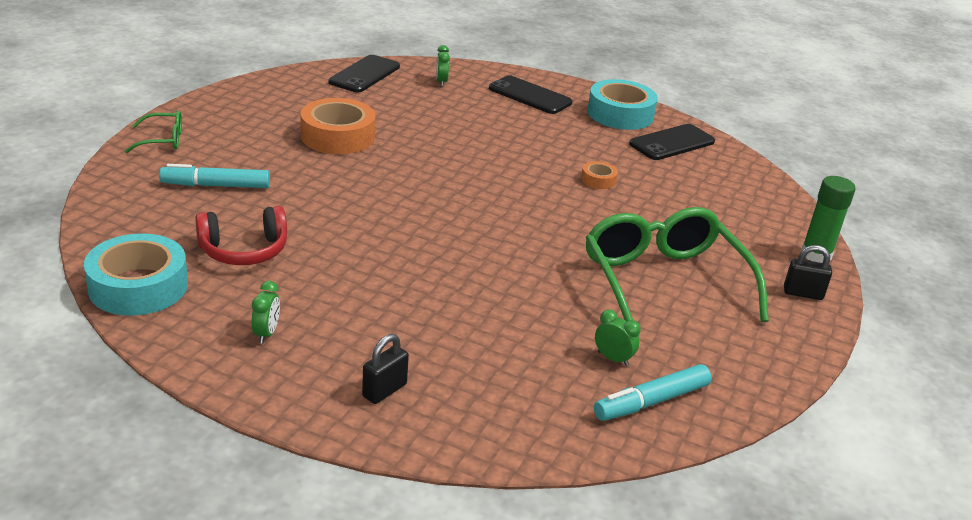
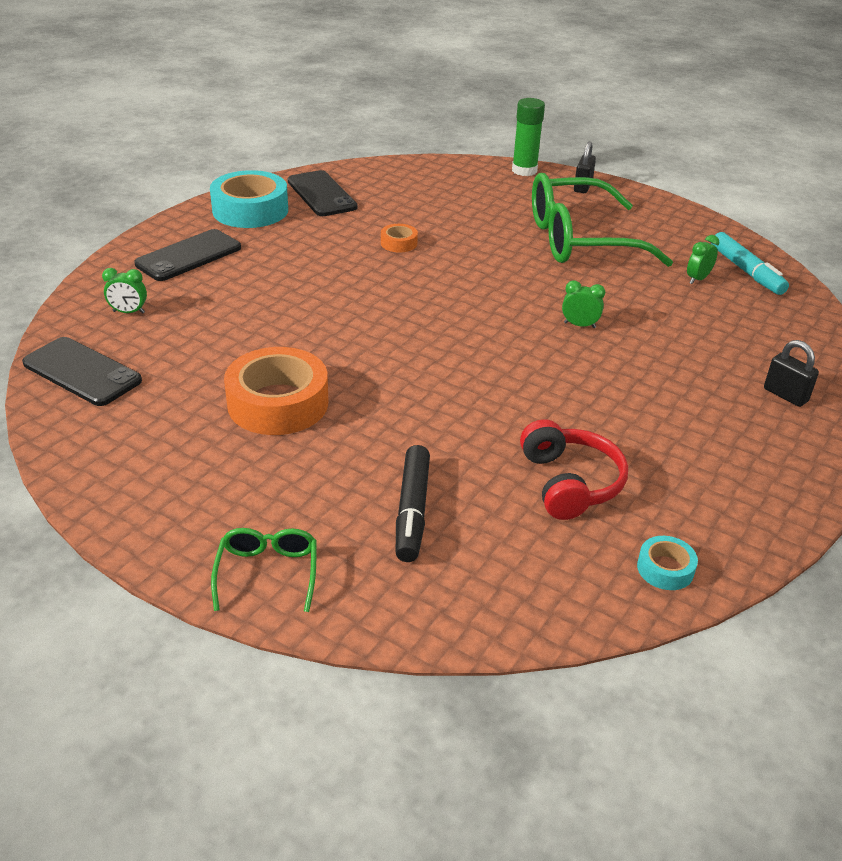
camera: 80 degrees left, 5 degrees up
(138, 286) = (665, 569): turquoise tape -> turquoise tape, size x0.47
(216, 185) = (412, 511): turquoise marker -> black marker
(266, 333) = (725, 465): green clock -> green clock (579, 325)

